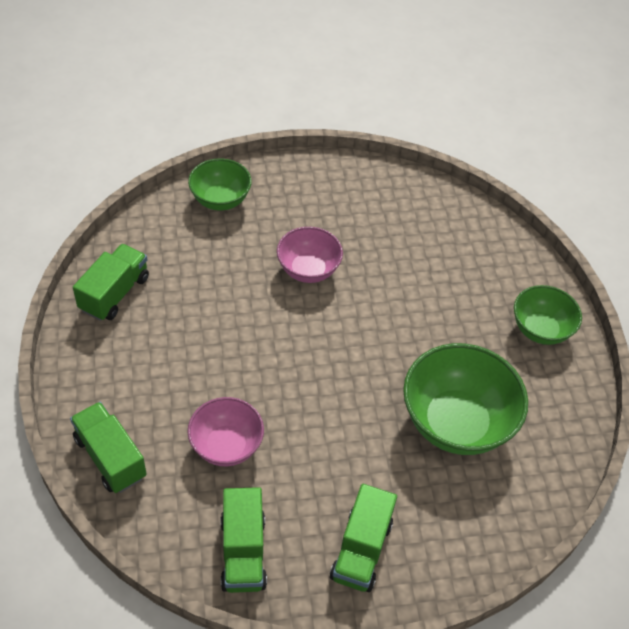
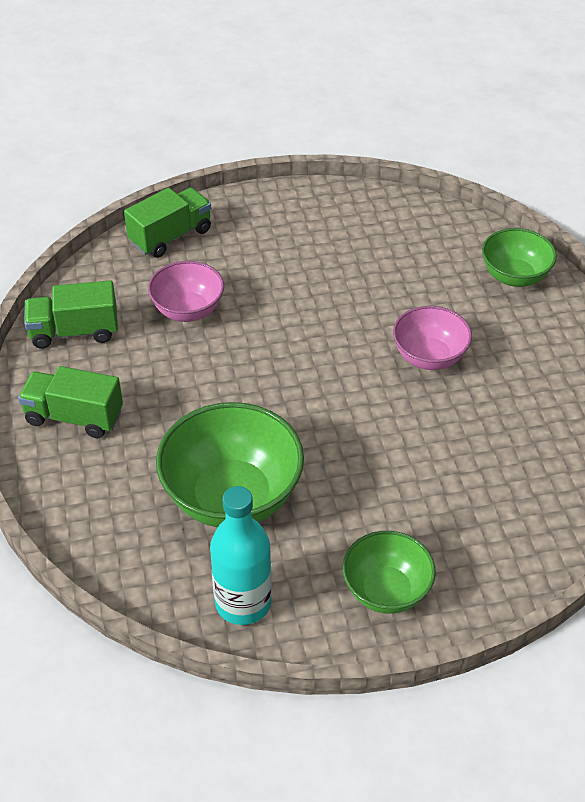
camera: 90 degrees right, 5 degrees down
(114, 293) = (360, 214): green truck -> none
(558, 421) = (243, 603): none -> turquoise bottle

